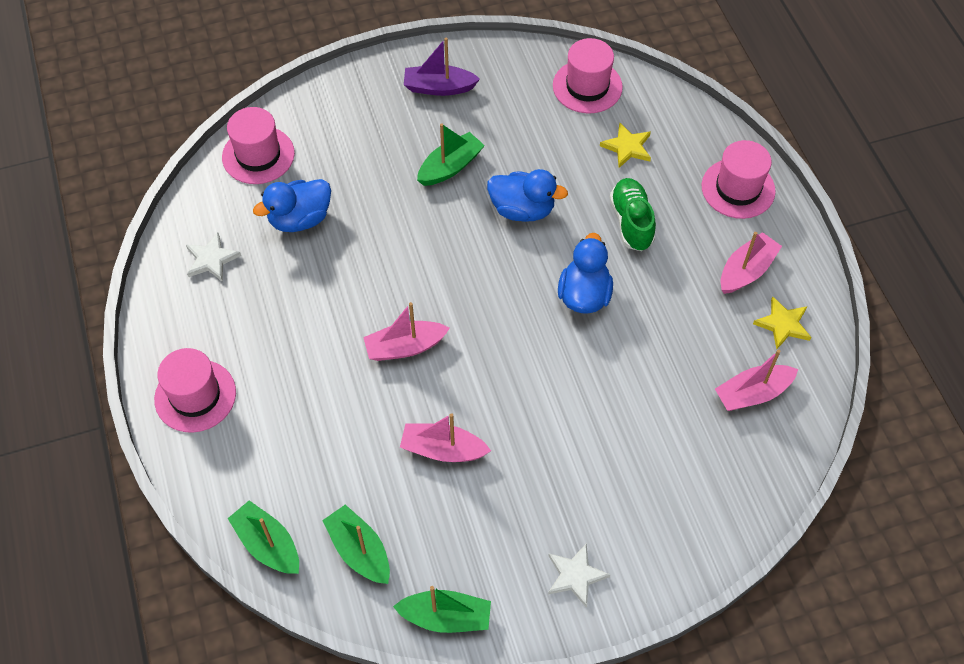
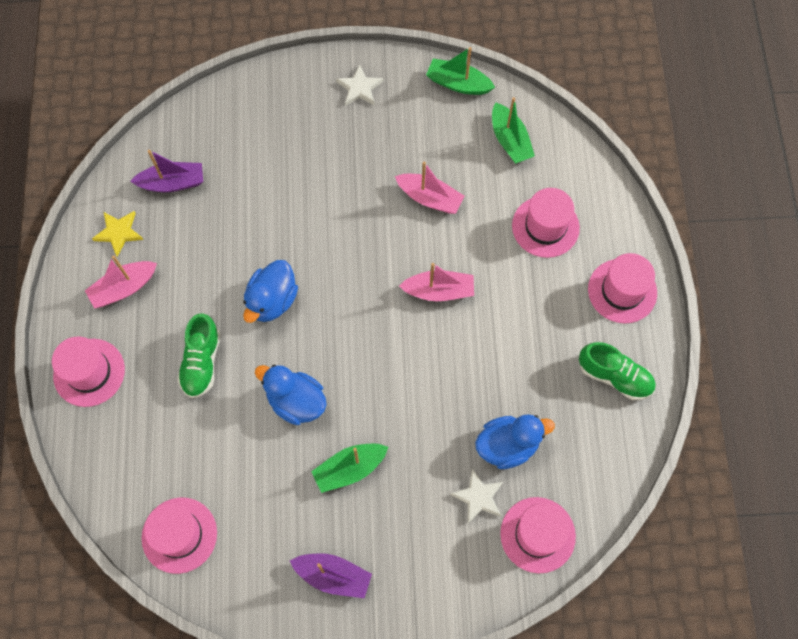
camera: 165 degrees left, 10 degrees up
(196, 305) = (614, 376): none -> green shoe
(211, 259) = (596, 422): white star -> white star (478, 497)
(268, 544) = (577, 160): green boat -> none
(295, 449) = (545, 227): none -> pink hat
(627, 147) = (171, 447): yellow star -> none
(752, 393) = (172, 183): pink boat -> purple boat

